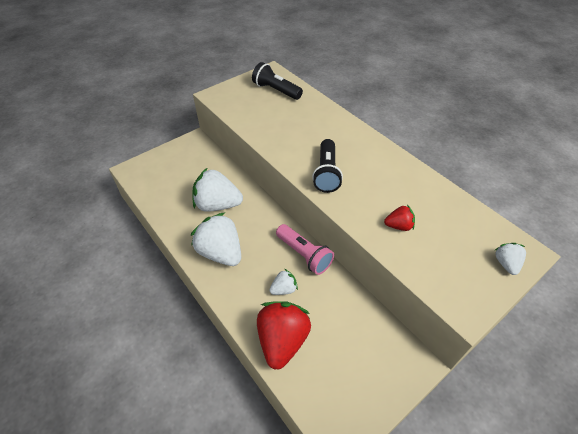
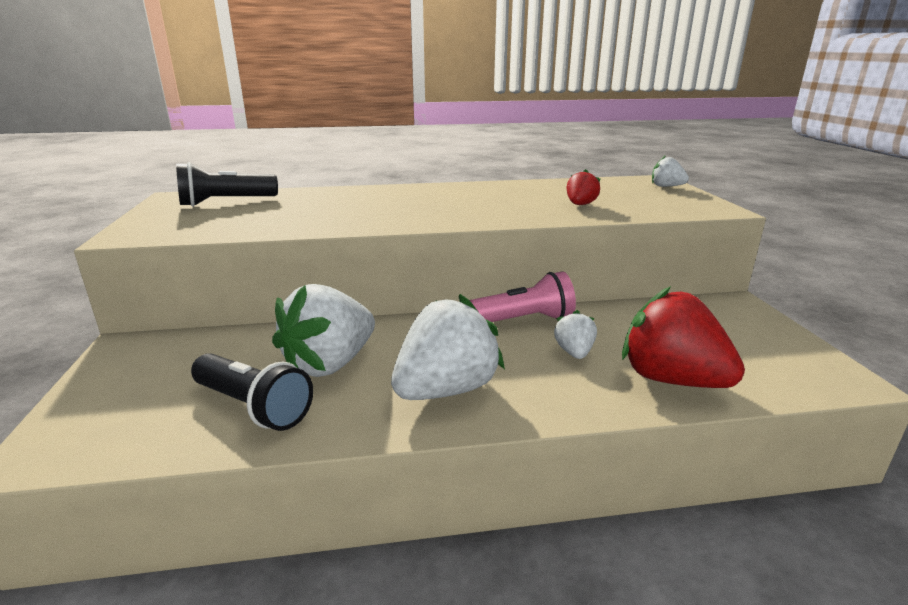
camera: 60 degrees left, 25 degrees down
(221, 252) = (446, 390): white strawberry -> white strawberry turned 150 degrees clockwise
(326, 173) = (448, 213): black flashlight -> black flashlight (253, 407)

